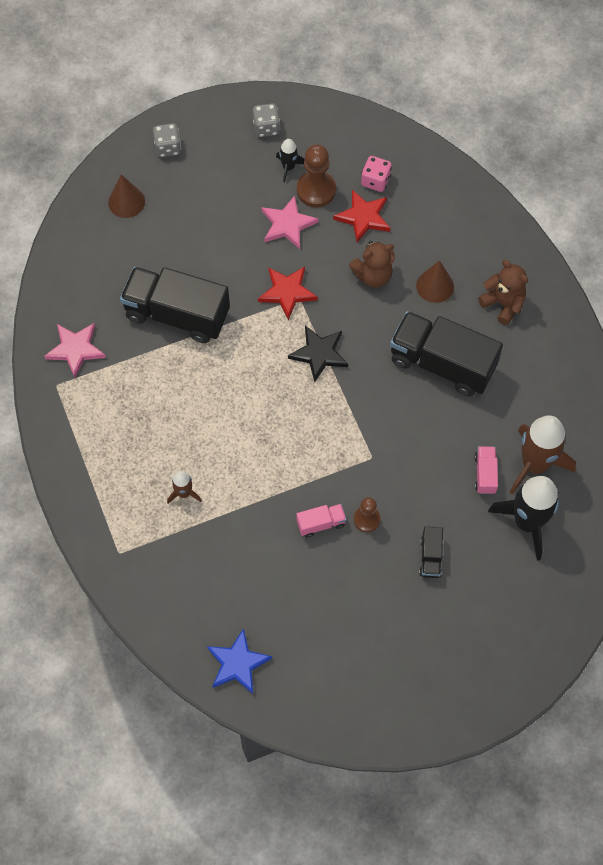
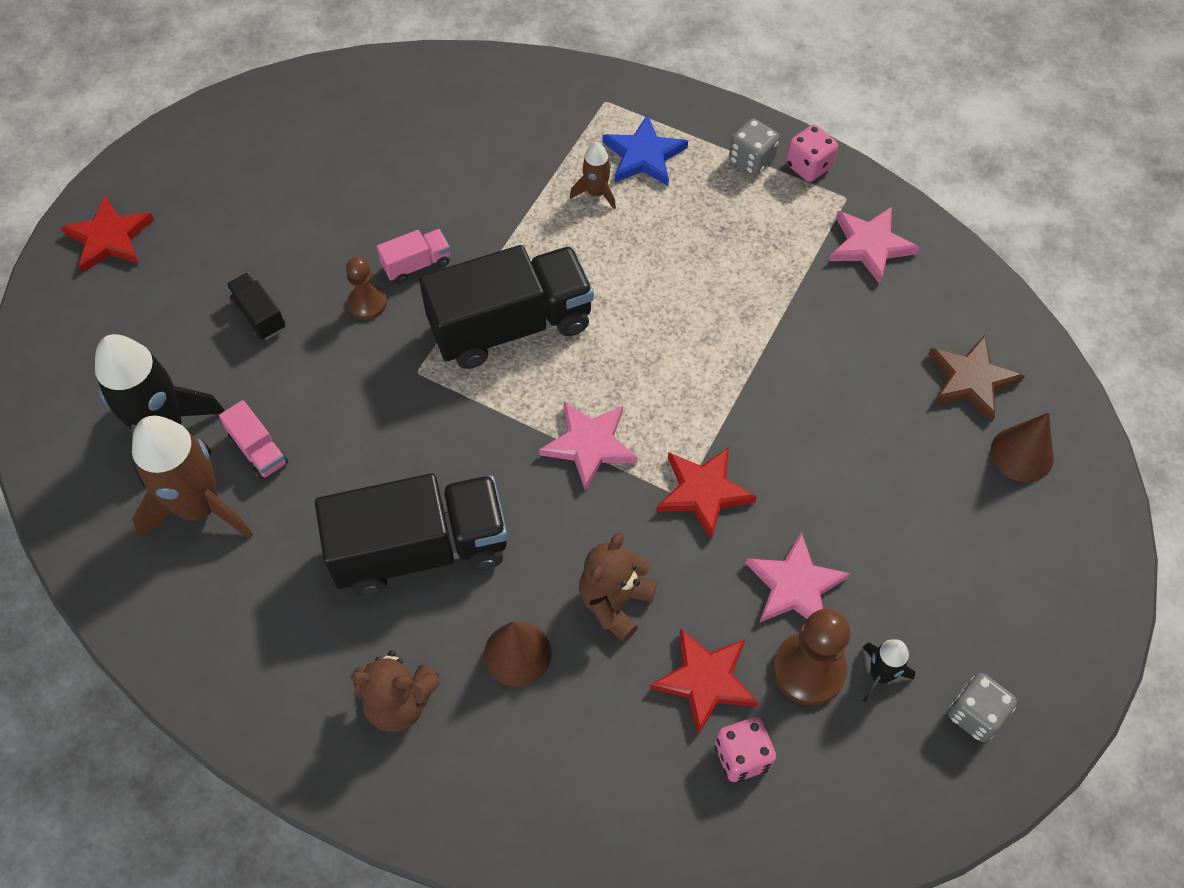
camera: 140 degrees right, 5 degrees down
(54, 419) = (808, 166): none -> pink dice
(108, 248) = (971, 380): none -> brown star
(168, 147) = (1062, 571): grey dice -> grey dice (751, 160)
(177, 314) = (805, 365): black truck -> black truck (511, 326)
(238, 663) = (391, 92): blue star -> blue star (643, 156)
(319, 354) = (589, 445): black star -> pink star
(321, 523) = (416, 264): pink truck -> pink truck turned 150 degrees counterclockwise
(482, 681) = (109, 238): none -> red star

